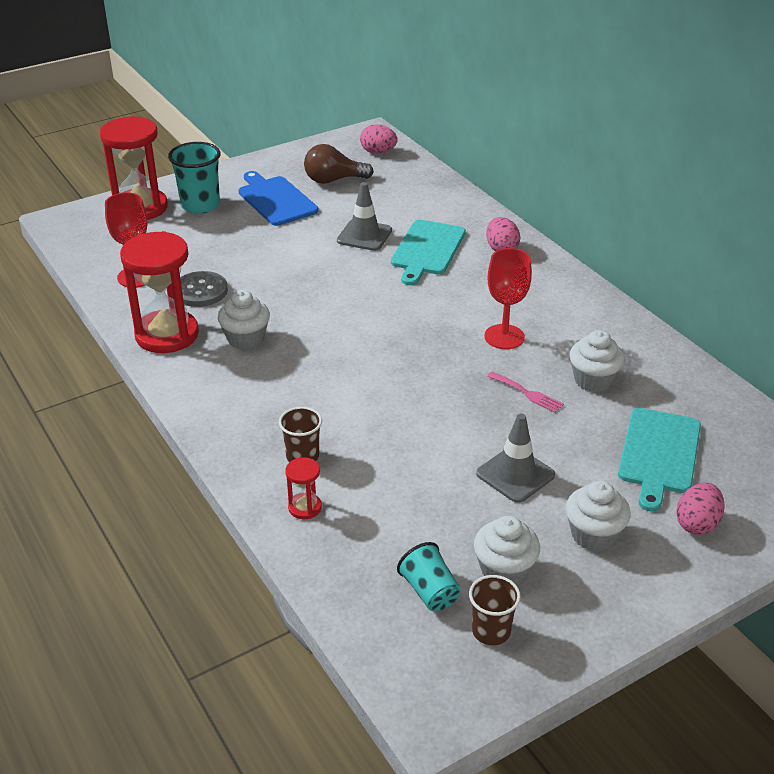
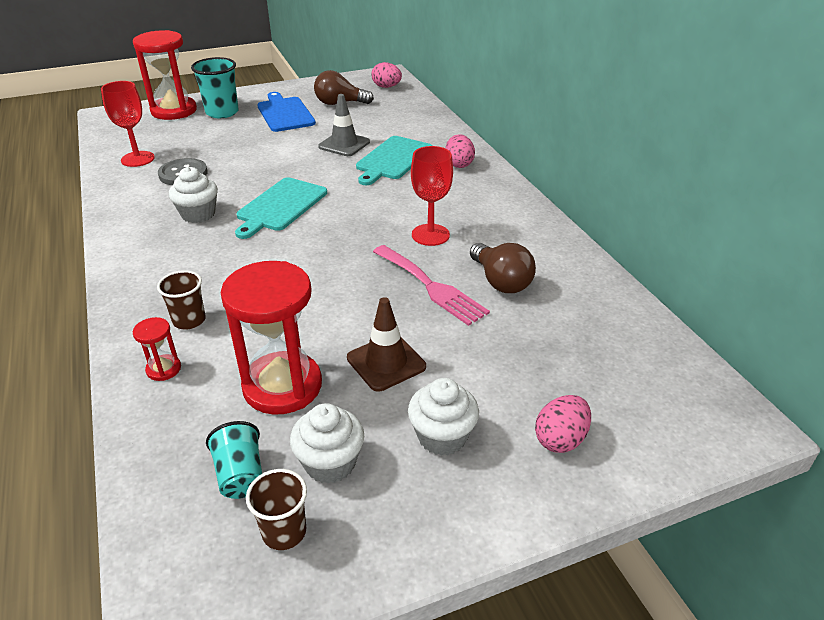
camera: 10 degrees right, 0 degrees up
(167, 335) = (134, 204): red hourglass -> red hourglass (282, 386)
(515, 474) = (386, 362): grey traffic cone -> brown traffic cone
(527, 393) = (431, 286): pink fork -> pink fork, size x1.82
(593, 380) = (500, 281): white cupcake -> brown light bulb
(659, 454) = (543, 360): turquoise cutting board -> turquoise cutting board (280, 206)

